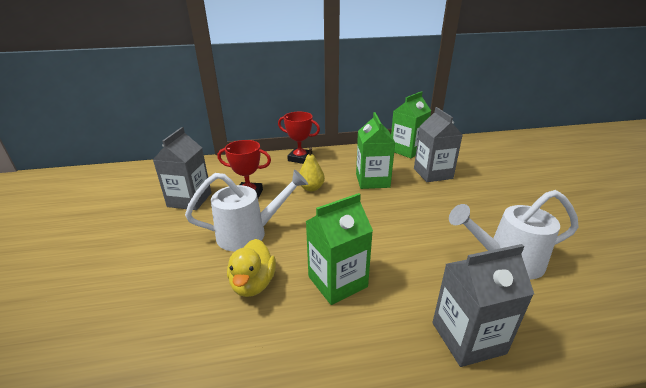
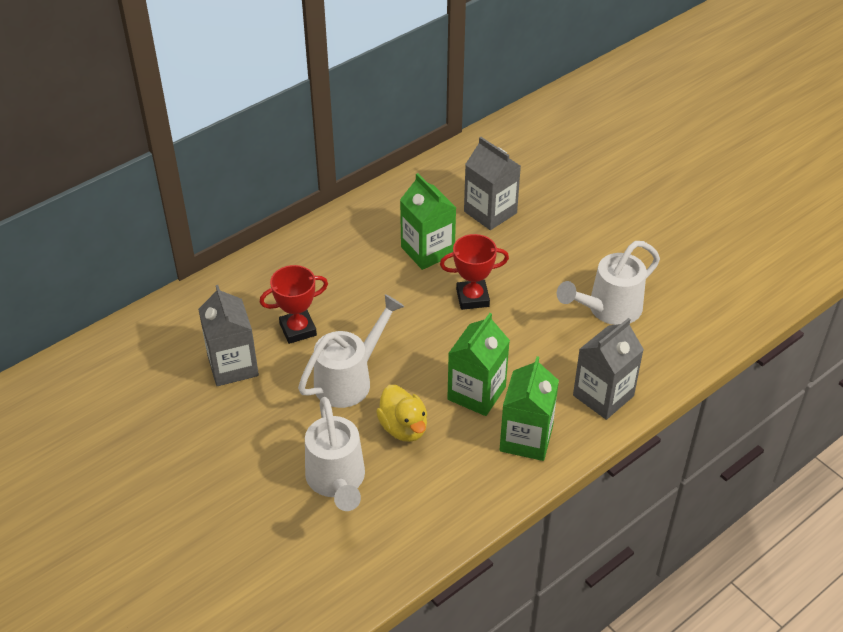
camera: 30 degrees left, 15 degrees up
(159, 303) = (337, 481): none -> white watering can
(300, 158) = (307, 244): red trophy -> red trophy (472, 298)
(311, 188) = (364, 291): yellow pear -> none
(407, 150) = (437, 177): green carton -> green carton (526, 439)

